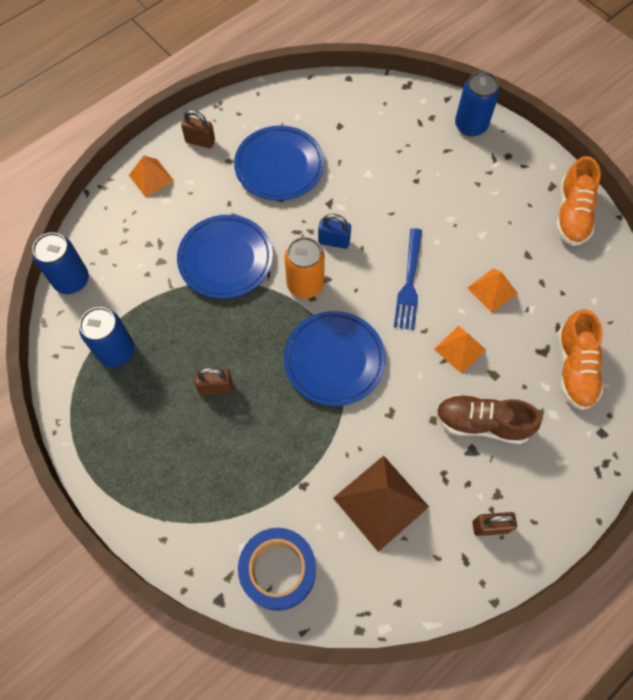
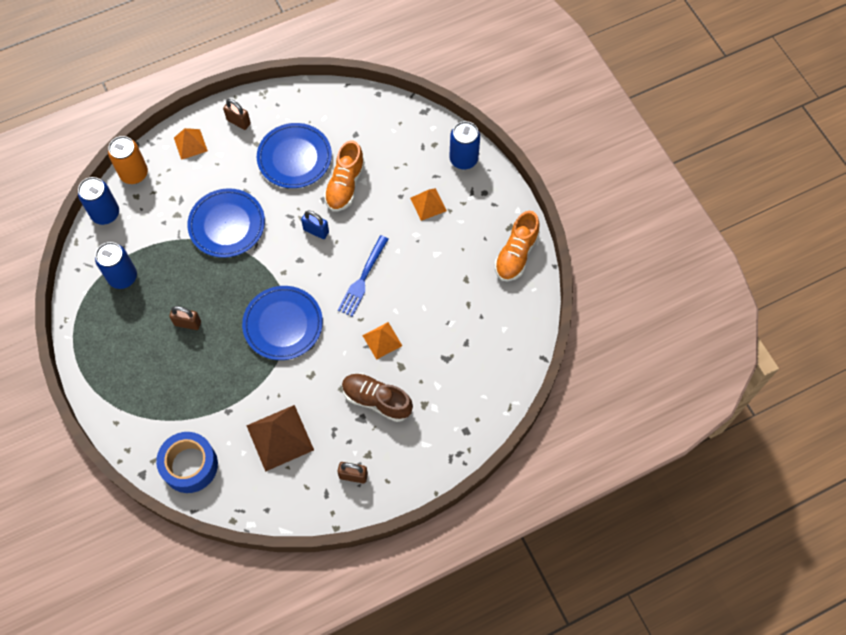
camera: 15 degrees right, 0 degrees up
(305, 284) = (281, 260): orange can -> orange can (134, 174)
(492, 290) = (426, 301): orange pyramid -> orange pyramid (428, 204)
(574, 368) = (465, 377): orange shoe -> orange shoe (345, 185)

